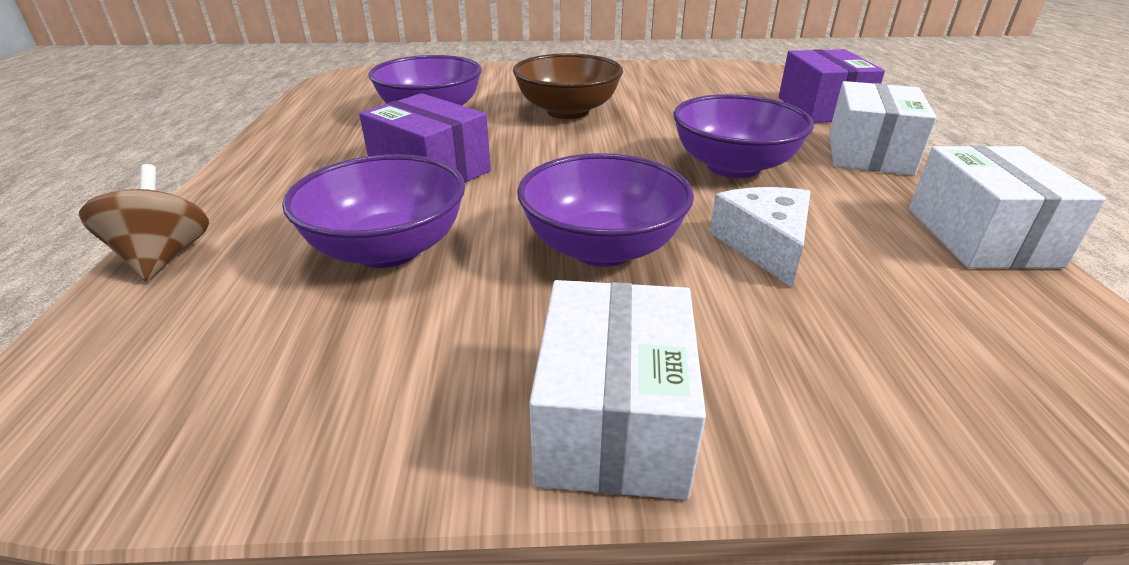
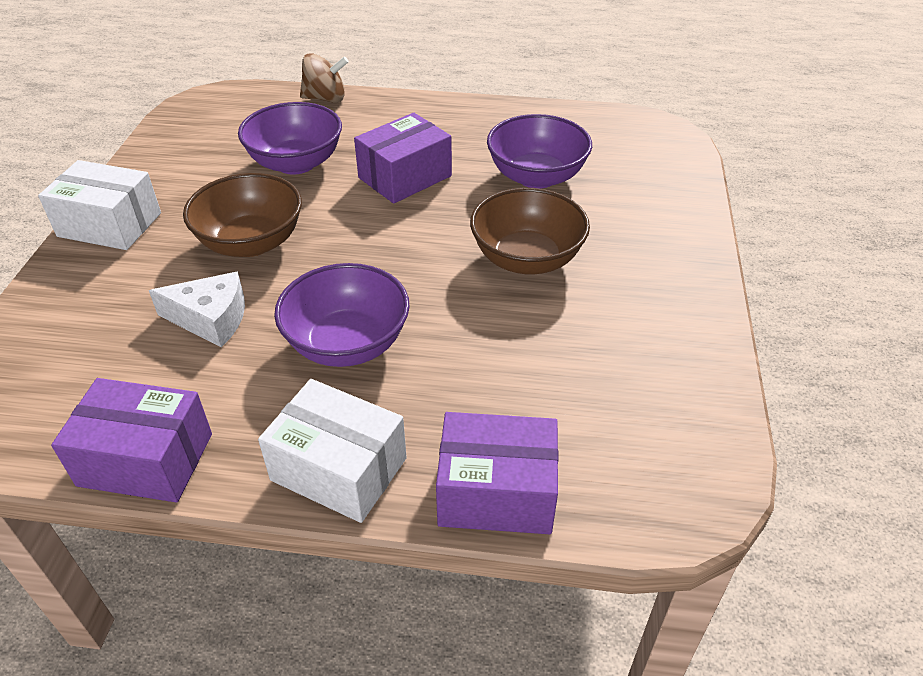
camera: 100 degrees right, 10 degrees up
(602, 248) = (251, 242): purple bowl -> brown bowl
(981, 236) = (145, 459): white box -> purple box

